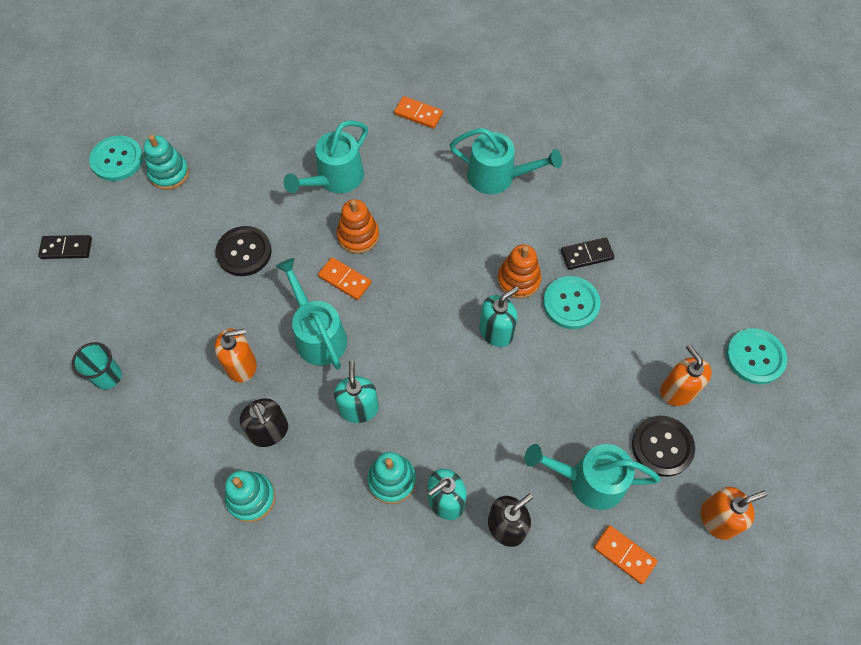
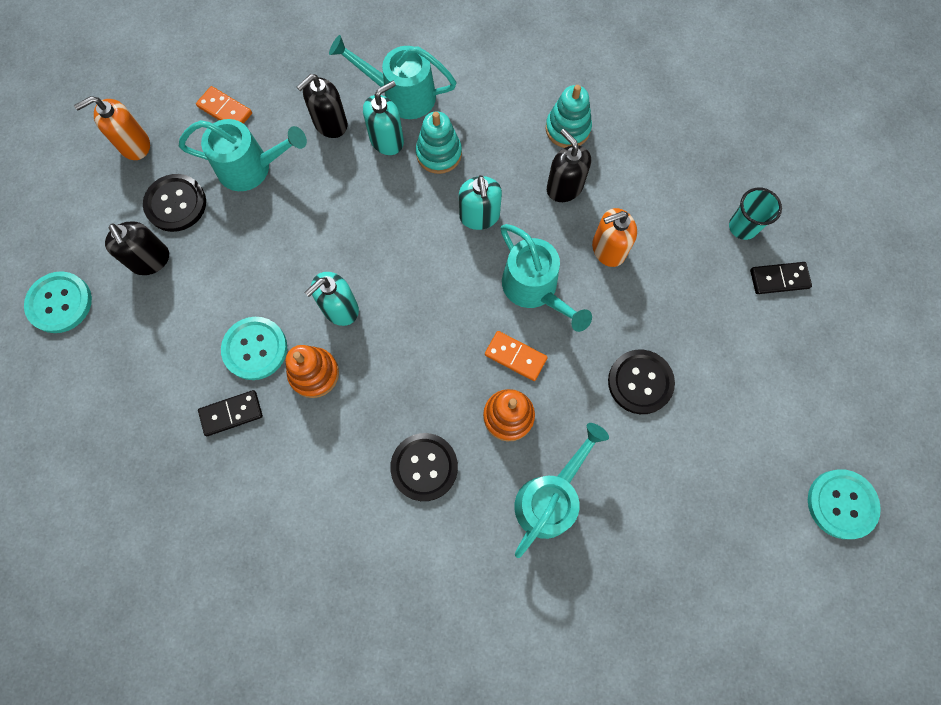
camera: 175 degrees right, 10 degrees up
(66, 248) = (850, 369): black domino -> black domino (779, 279)
(169, 173) = (766, 488): turquoise stacking toy -> none
(418, 114) = (451, 622): orange domino -> none
(430, 206) = (424, 467): none -> black button
(498, 177) = (337, 520): turquoise watering can -> turquoise watering can (401, 95)
(677, 390) = (150, 260): orange soap dispenser -> black soap dispenser

